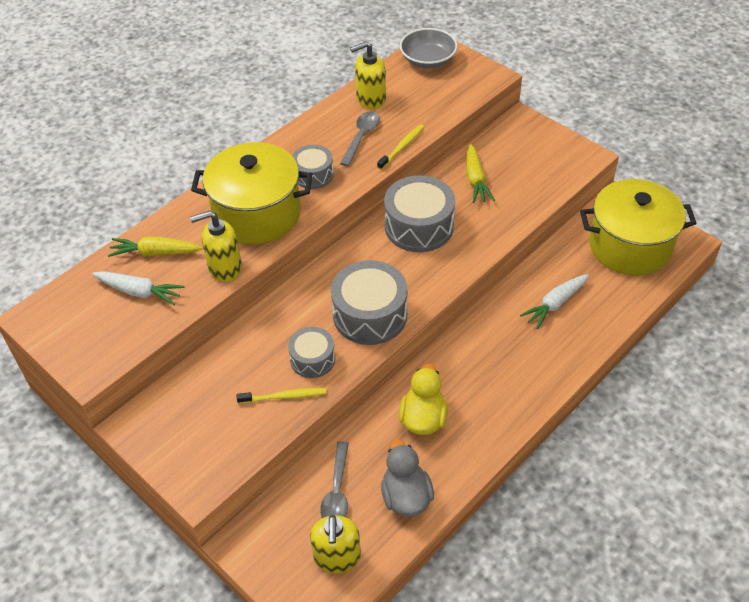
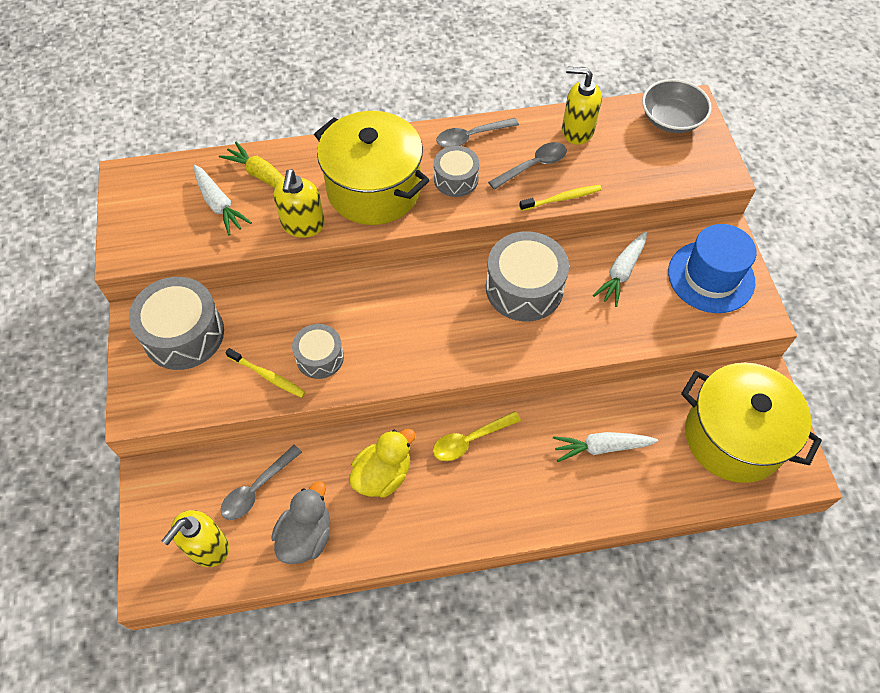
camera: 35 degrees right, 10 degrees up
(224, 268) = (303, 225): yellow soap dispenser -> yellow soap dispenser turned 105 degrees counterclockwise
(297, 141) = (471, 137): none -> grey spoon
(370, 315) = (403, 347): grey drum -> grey drum (183, 334)
(463, 355) = (470, 440): none -> yellow spoon
(475, 179) = (621, 272): yellow carrot -> white carrot
(535, 150) = (711, 277): none -> blue hat

